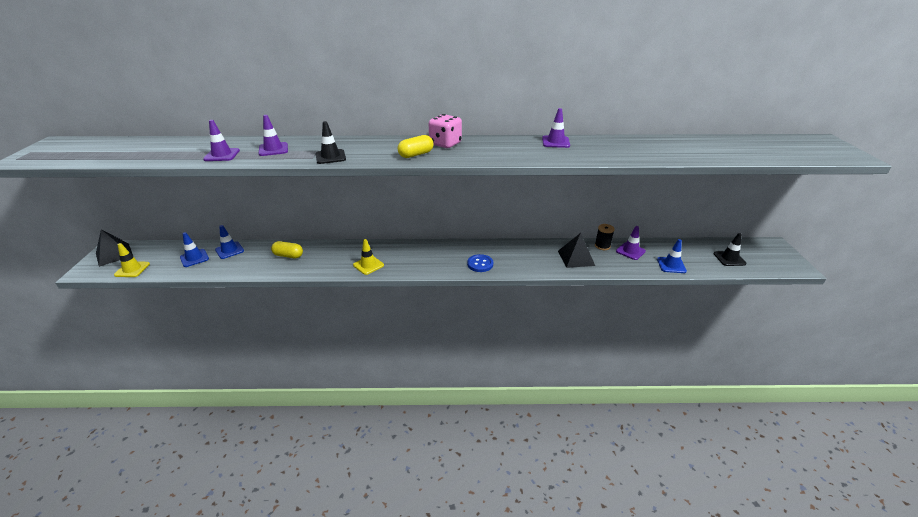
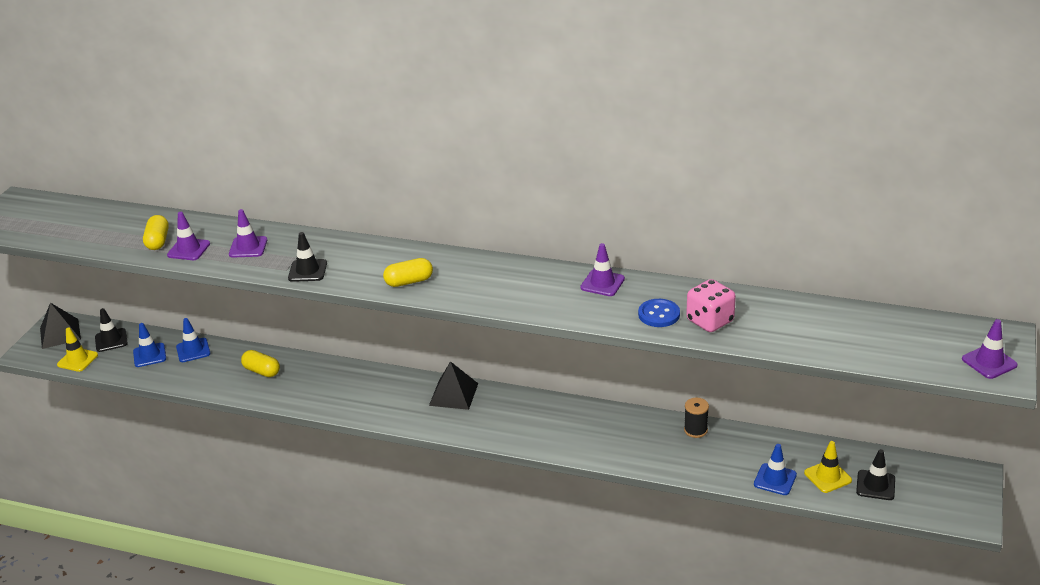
camera: 20 degrees right, 0 degrees up
(159, 253) = (111, 340): none -> black traffic cone
(192, 153) = (158, 241): none -> yellow capsule
(368, 265) = (355, 403): yellow traffic cone -> yellow traffic cone (827, 476)
(445, 144) = (456, 266): pink dice -> pink dice (710, 321)
(480, 264) = (502, 428): blue button -> blue button (659, 314)
(576, 258) = (642, 442): black pyramid -> black pyramid (453, 394)
(630, 251) = (731, 446): purple traffic cone -> purple traffic cone (989, 362)

